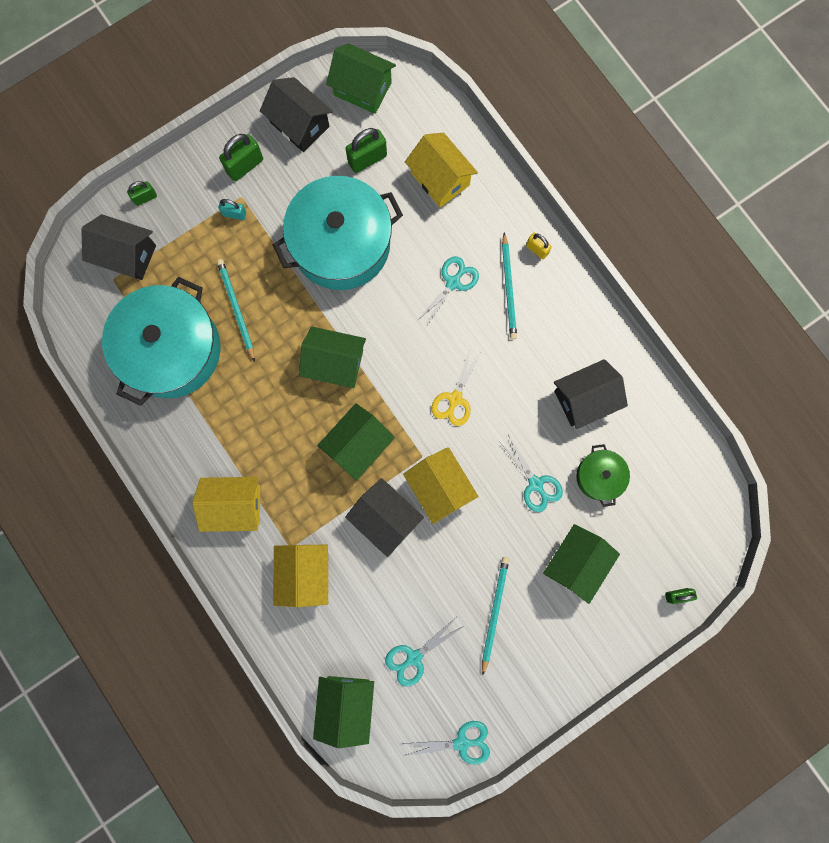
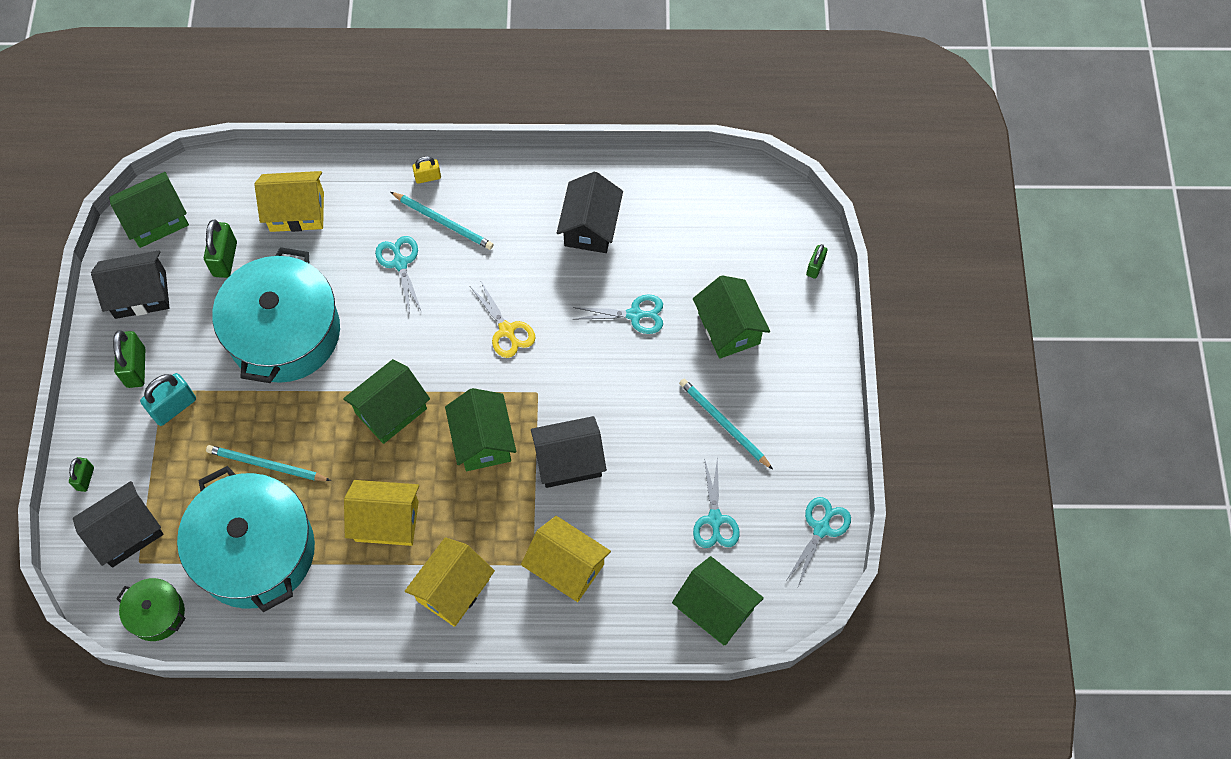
camera: 55 degrees left, 15 degrees down
(234, 214) = (174, 407): turquoise padlock -> turquoise padlock, size x1.66
(439, 487) = (576, 396): yellow house -> yellow house (387, 521)
(599, 476) = (667, 260): green pot -> green pot (156, 614)

